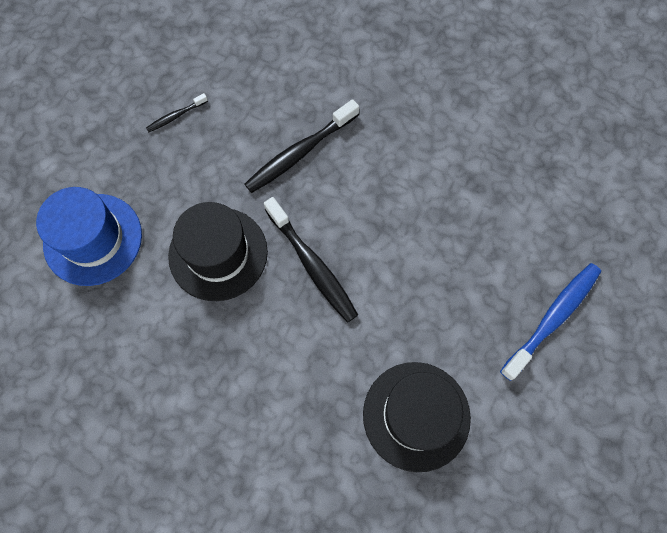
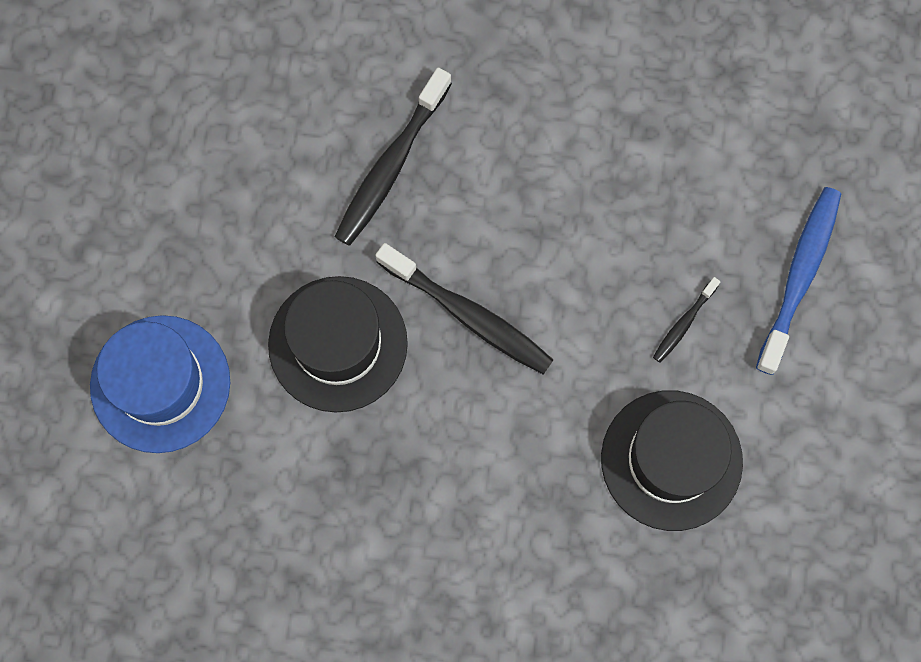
camera: 20 degrees left, 5 degrees up
(175, 116) = (197, 171): black toothbrush -> black toothbrush (683, 323)

